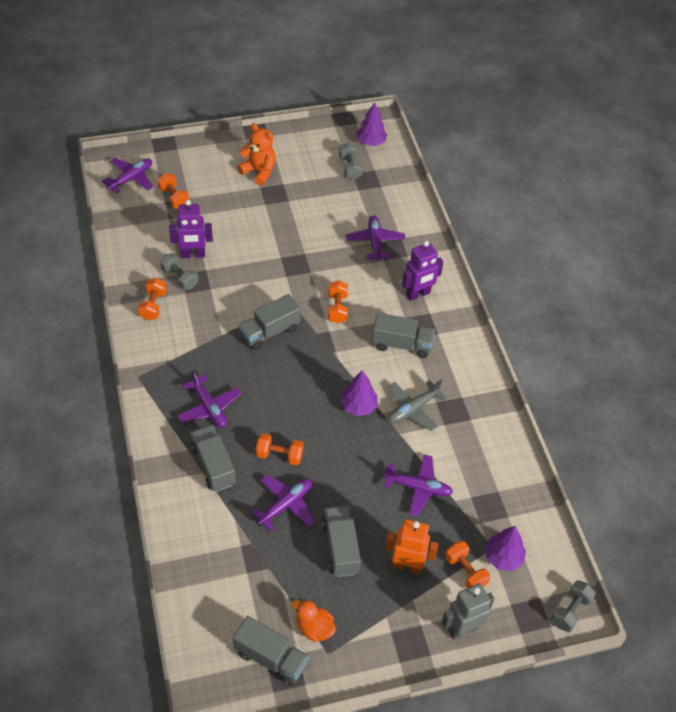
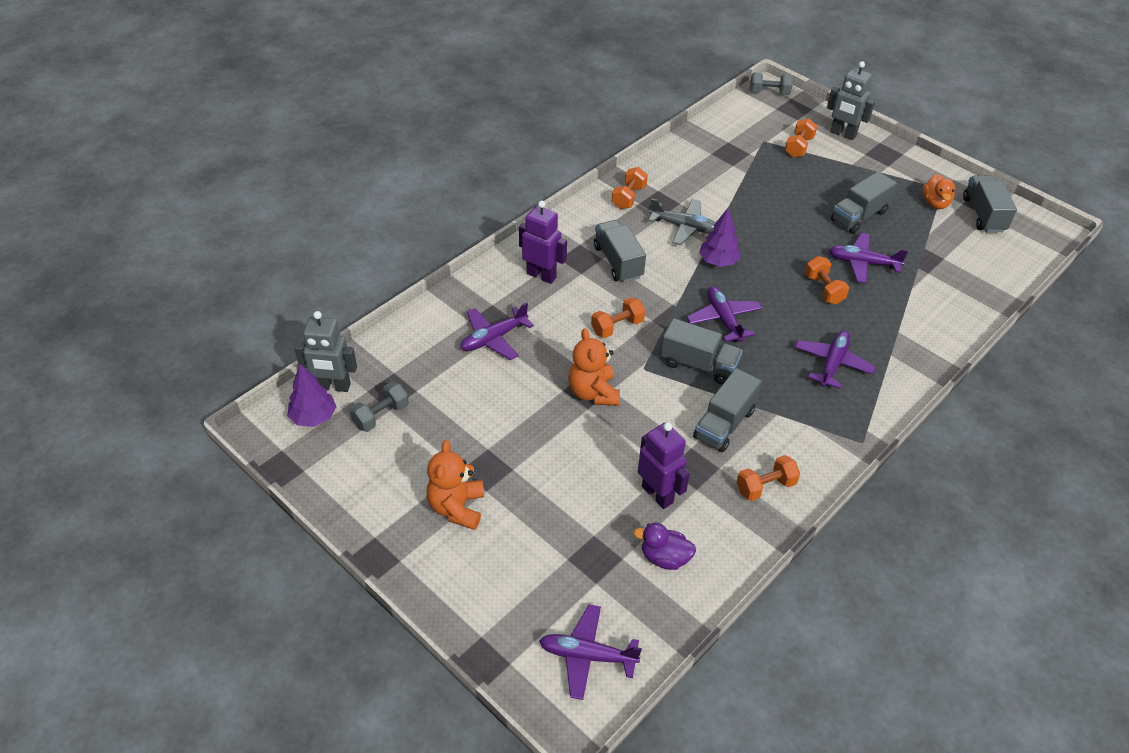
camera: 120 degrees left, 5 degrees down
(153, 235) = (664, 558): none -> purple duck
(174, 198) = (581, 576): orange dumbbell -> orange dumbbell (628, 197)
(180, 278) = (704, 486): grey dumbbell -> none
(213, 465) = (883, 327): grey truck -> grey truck (724, 424)
(291, 266) = (593, 393): none -> orange teddy bear
(389, 157) = (333, 386): none -> grey robot
(407, 565) = (830, 176): orange robot -> none
(418, 488) = (758, 195): purple plane -> purple plane (724, 319)
(503, 557) = (765, 133): purple tree -> none

